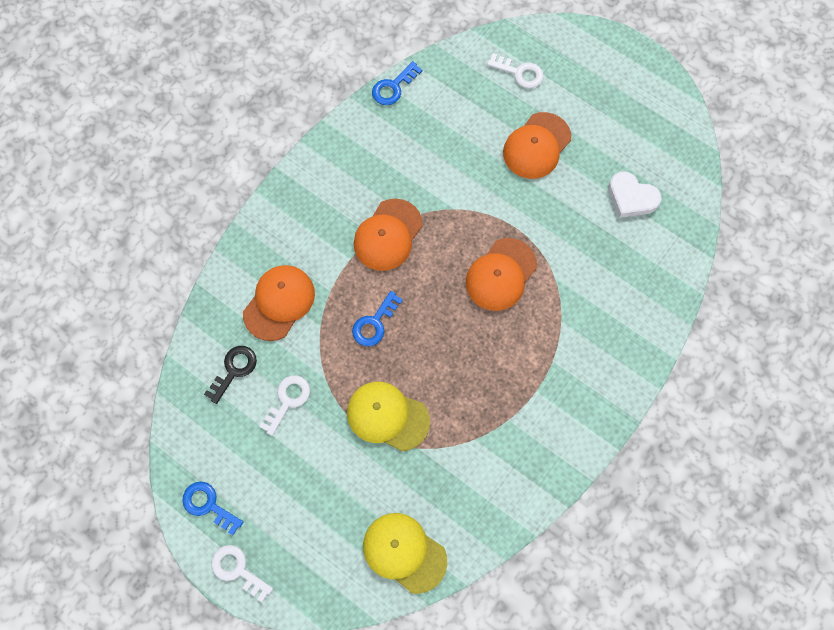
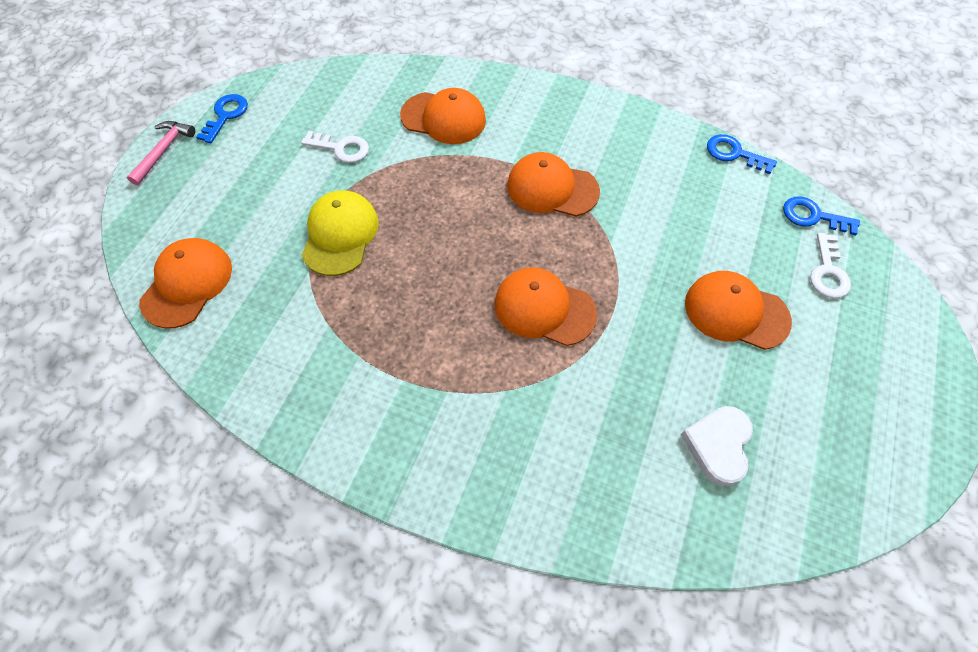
camera: 75 degrees right, 10 degrees down
(234, 370) = (364, 102): black key -> none
(237, 570) = (163, 151): white key -> pink hammer
(374, 323) = (444, 200): blue key -> blue key (813, 216)
(404, 552) = (187, 284): yellow cap -> orange cap

